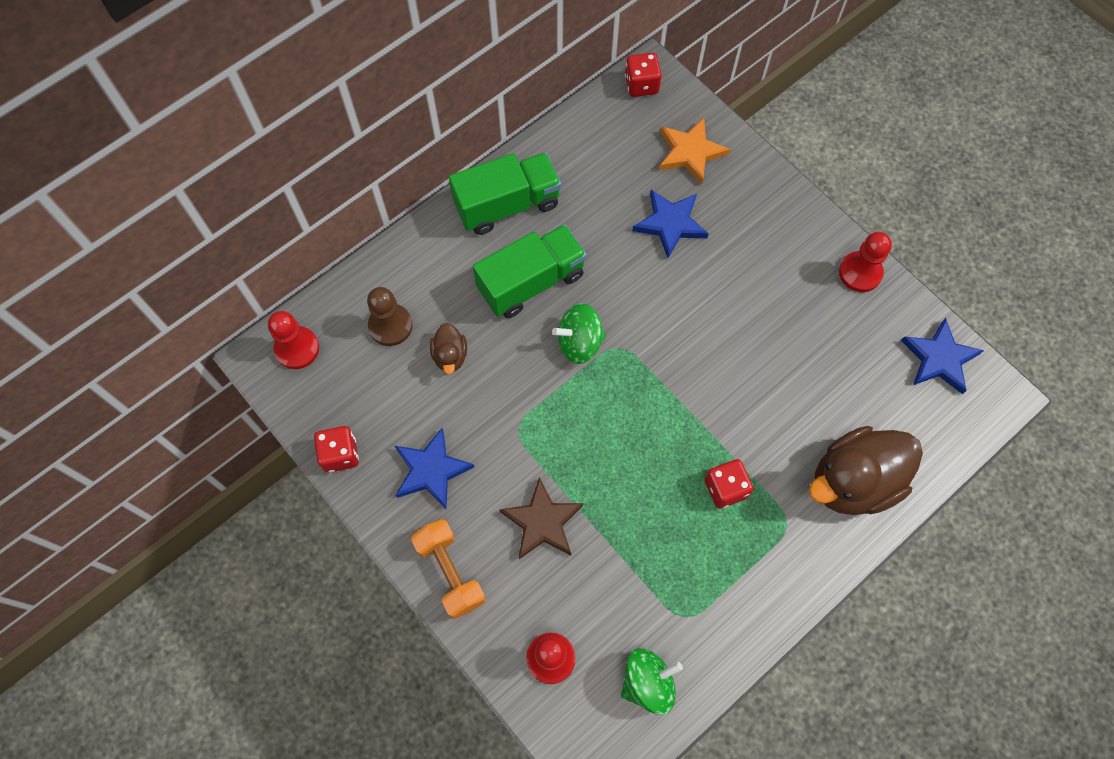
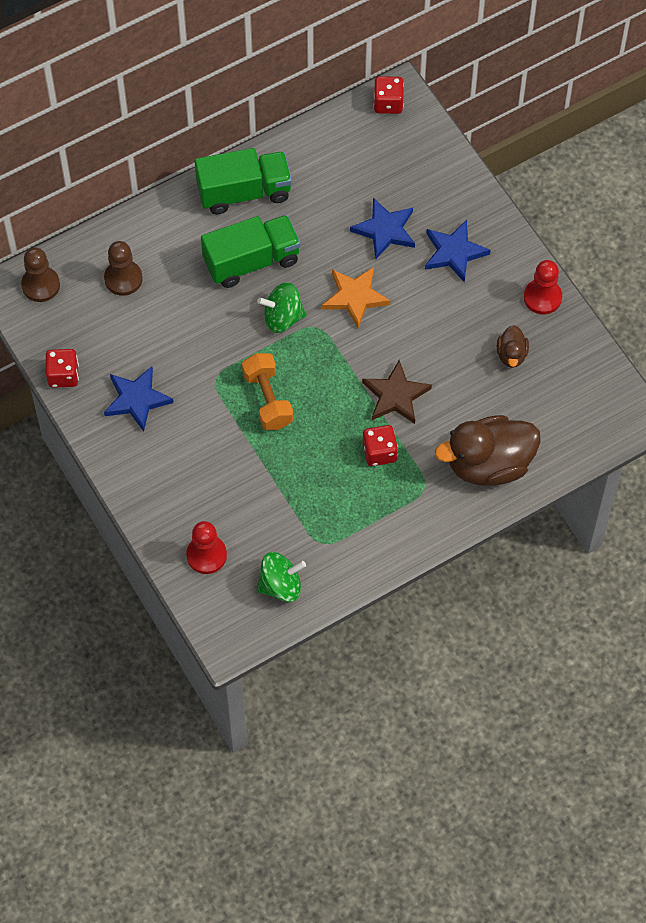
camera: 10 degrees right, 5 degrees down
(297, 348) = (40, 285): red pawn -> brown pawn
(450, 356) = (169, 311): brown duck -> brown duck (511, 355)
(450, 572) = (138, 479): orange dumbbell -> orange dumbbell (268, 399)
(542, 522) = (221, 453): brown star -> brown star (396, 395)
(690, 152) = (418, 171): orange star -> orange star (355, 297)
(939, 359) = (591, 379): blue star -> blue star (454, 252)

